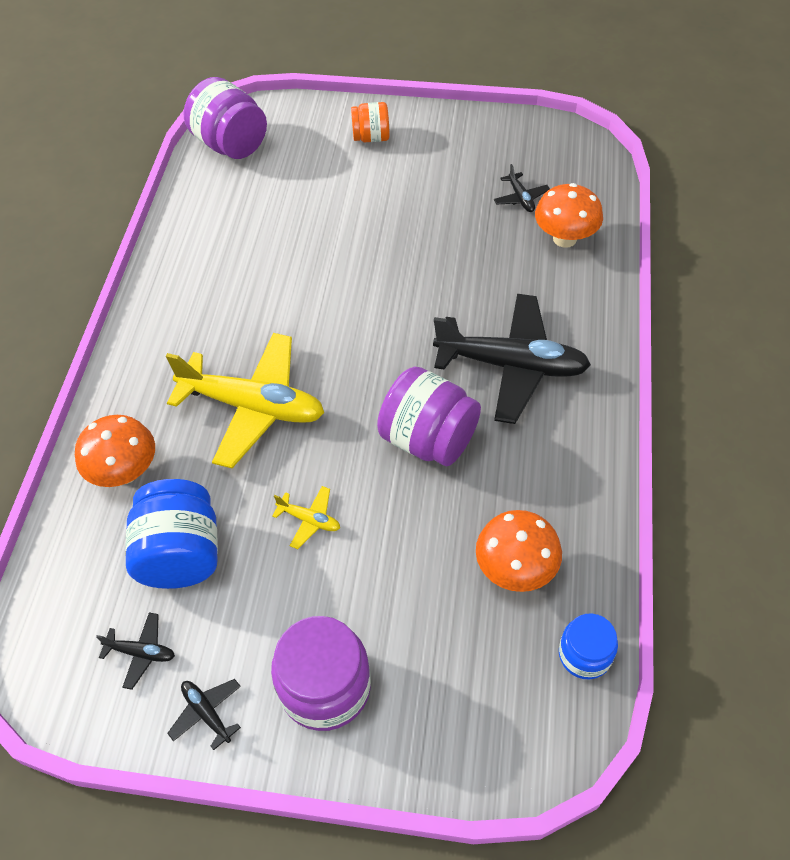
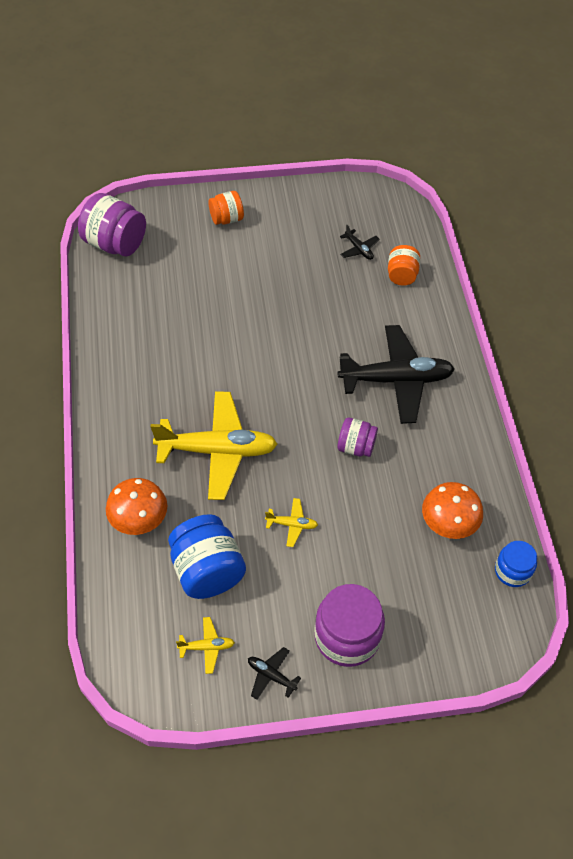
camera: 20 degrees left, 0 degrees up
(141, 652) = (206, 647): black plane -> yellow plane
(428, 439) = (356, 447): purple jar -> purple jar, size x0.59
(564, 238) = (402, 275): orange mushroom -> orange jar

